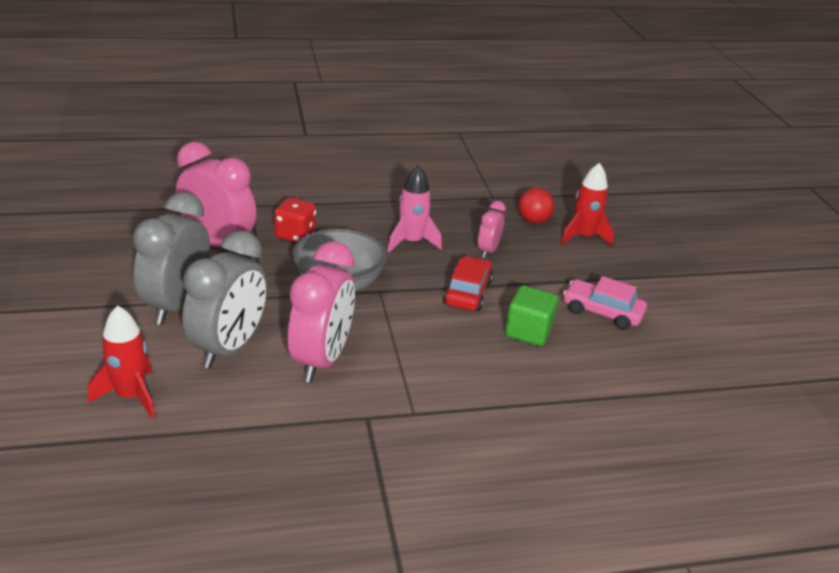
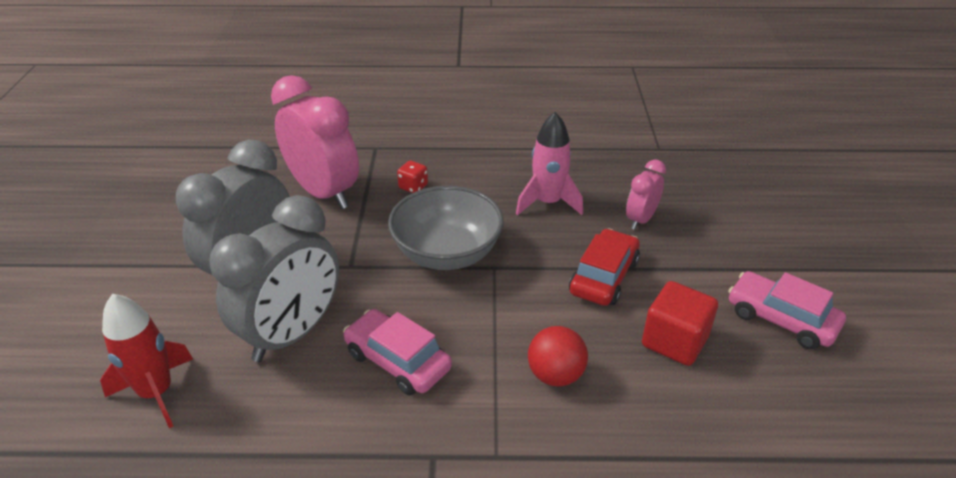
camera: 15 degrees right, 5 degrees up
(295, 235) = (413, 187): red dice -> red dice, size x0.60
(321, 360) = (397, 361): pink clock -> pink car
(528, 332) = (674, 341): green cube -> red cube
(533, 221) = (705, 182): red ball -> red ball (555, 375)
(583, 237) = (767, 207): red rocket -> none

